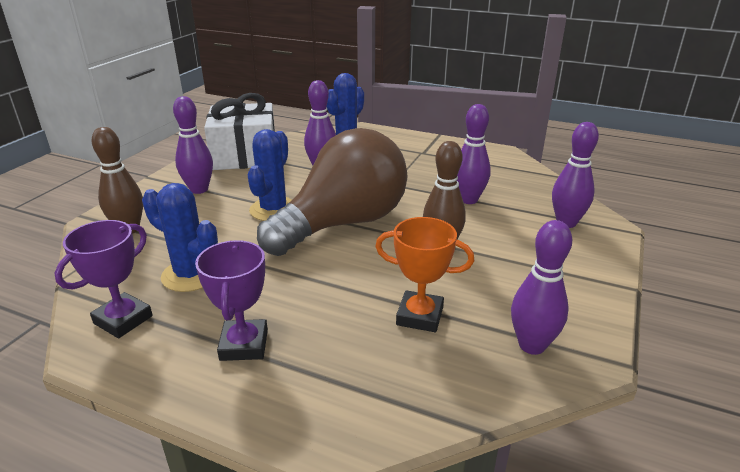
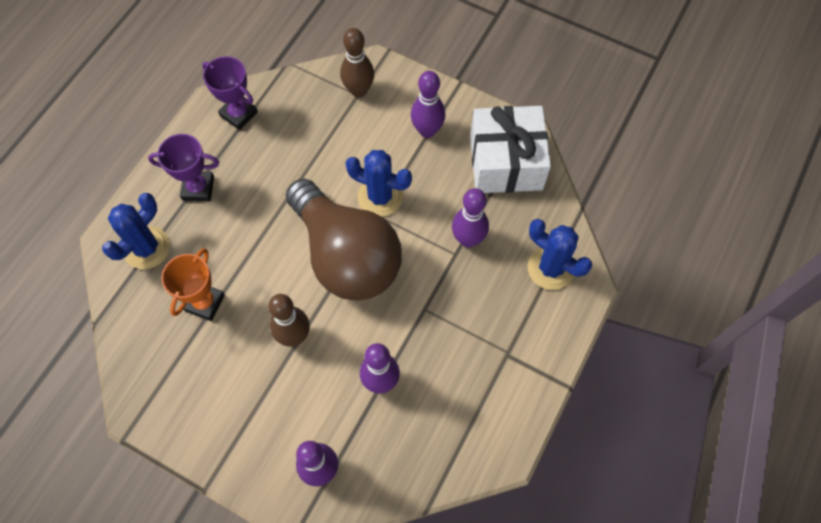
camera: 95 degrees right, 35 degrees up
(191, 275) = (284, 145): blue cactus -> blue cactus (146, 248)
(532, 345) = (157, 375): purple bowling pin -> none

